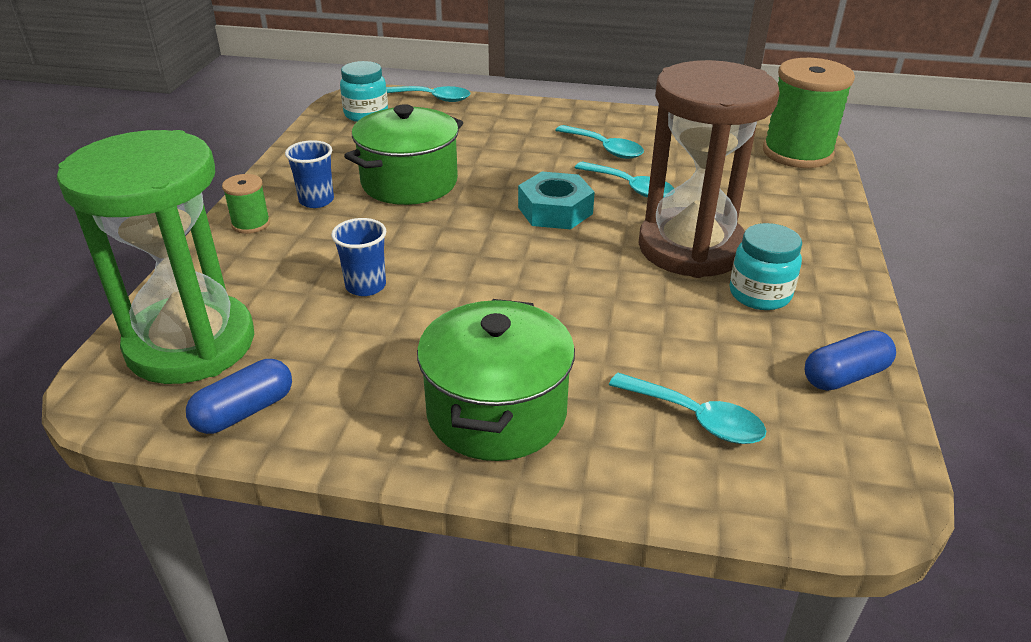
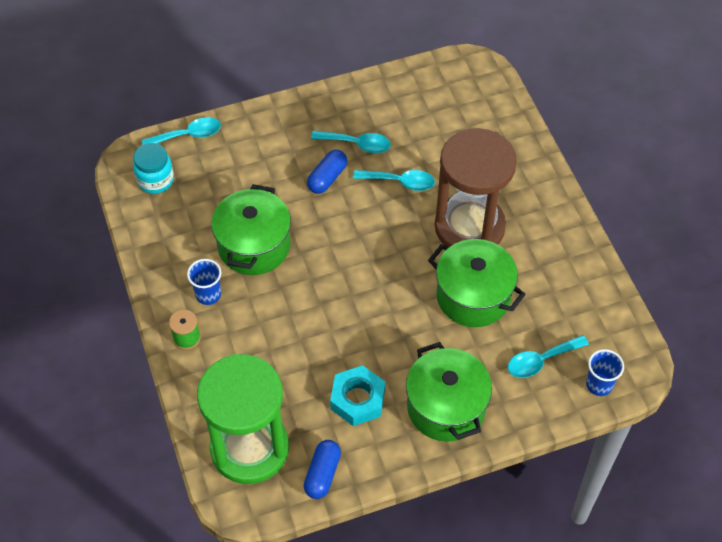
camera: 30 degrees left, 20 degrees up
(365, 286) = (307, 355): blue cup -> blue cup (599, 384)
(555, 210) = (368, 229): turquoise nut -> turquoise nut (357, 399)
(642, 311) = (473, 296): none -> green pot
(696, 418) = (541, 360): turquoise spoon -> turquoise spoon turned 150 degrees clockwise
(759, 294) = (527, 251): turquoise jar -> none
(797, 153) = (483, 91): green spool -> none
(845, 376) = (595, 294): blue capsule -> blue capsule (327, 178)

